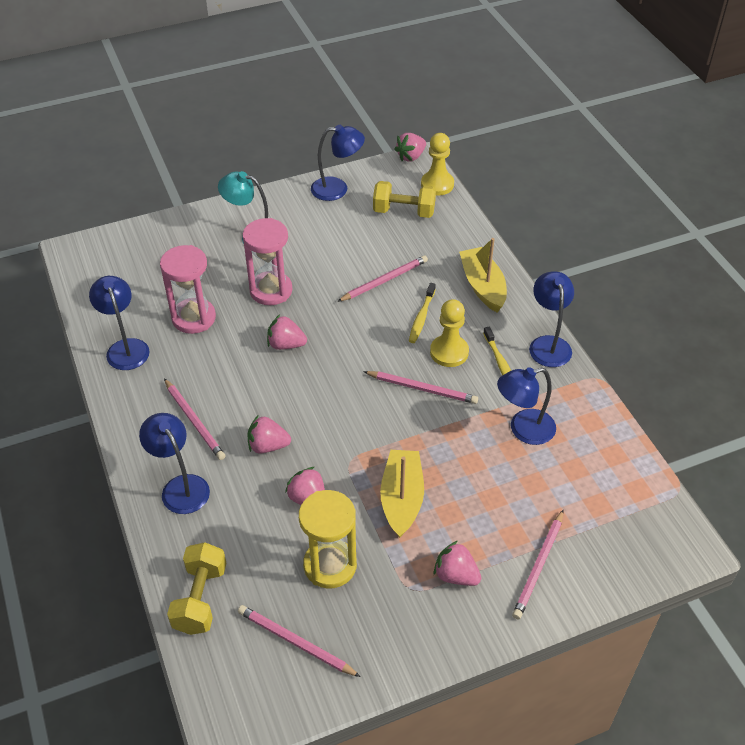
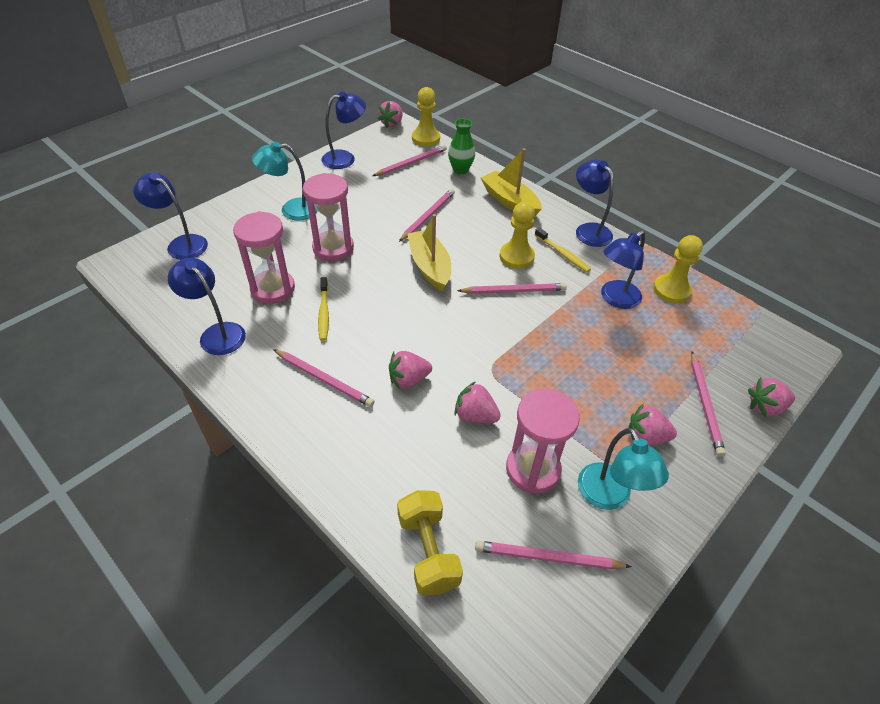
camera: 25 degrees left, 0 degrees up
(180, 486) = (344, 446): blue lamp -> blue lamp (181, 244)
(286, 344) = (373, 288): pink strawberry -> pink strawberry (765, 407)
(330, 565) = (533, 469): yellow hourglass -> pink hourglass
(383, 614) = (609, 497): none -> turquoise lamp
(402, 499) = (557, 387): yellow boat -> yellow boat (429, 267)
(404, 212) = (411, 163): yellow dumbbell -> pink pencil
(421, 317) = (476, 236): yellow toothbrush -> yellow toothbrush (324, 313)
(452, 233) = (460, 170): none -> green vase
(593, 439) = (671, 290): none -> yellow pawn

